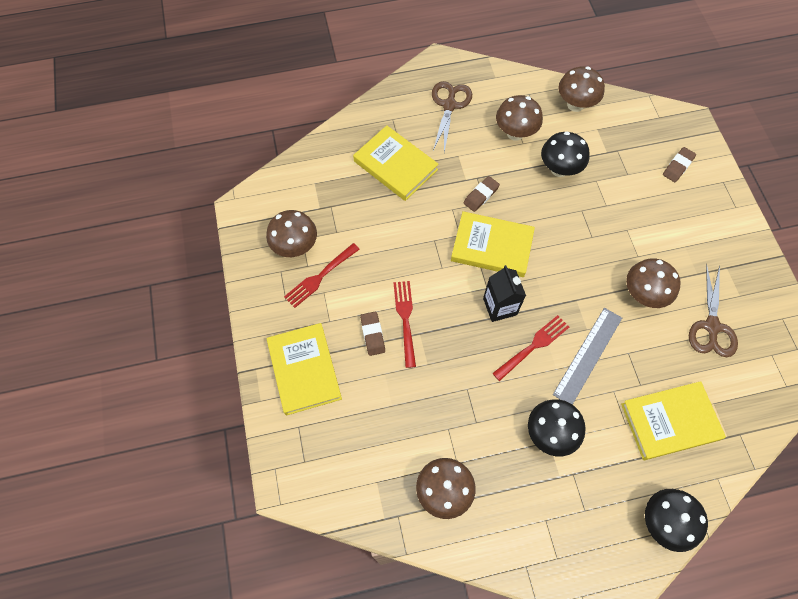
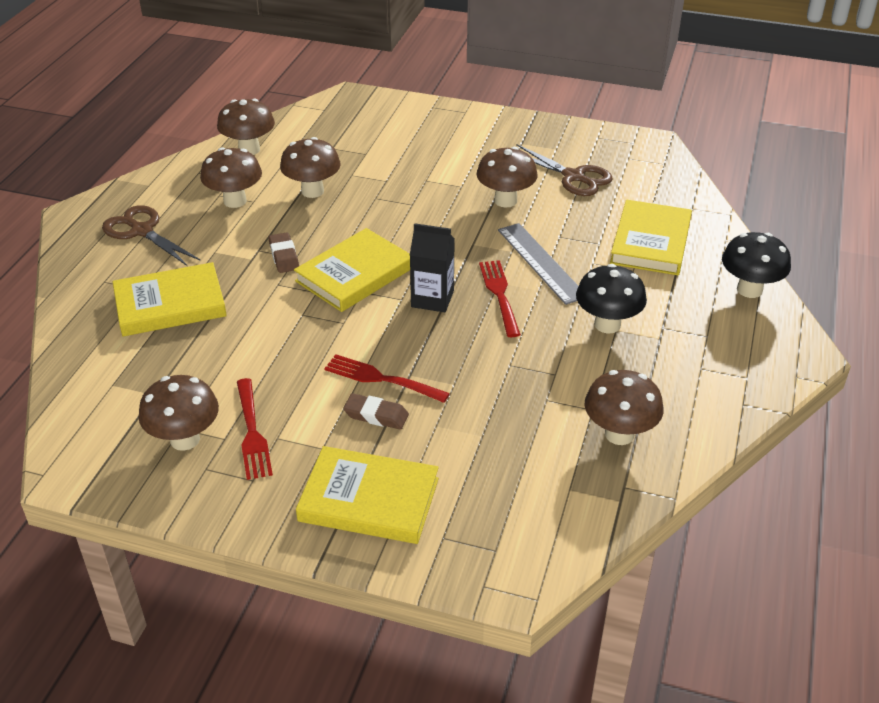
camera: 60 degrees left, 25 degrees down
(559, 169) = (312, 191): black mushroom -> brown mushroom
(678, 166) = (389, 123): brown eraser -> none

